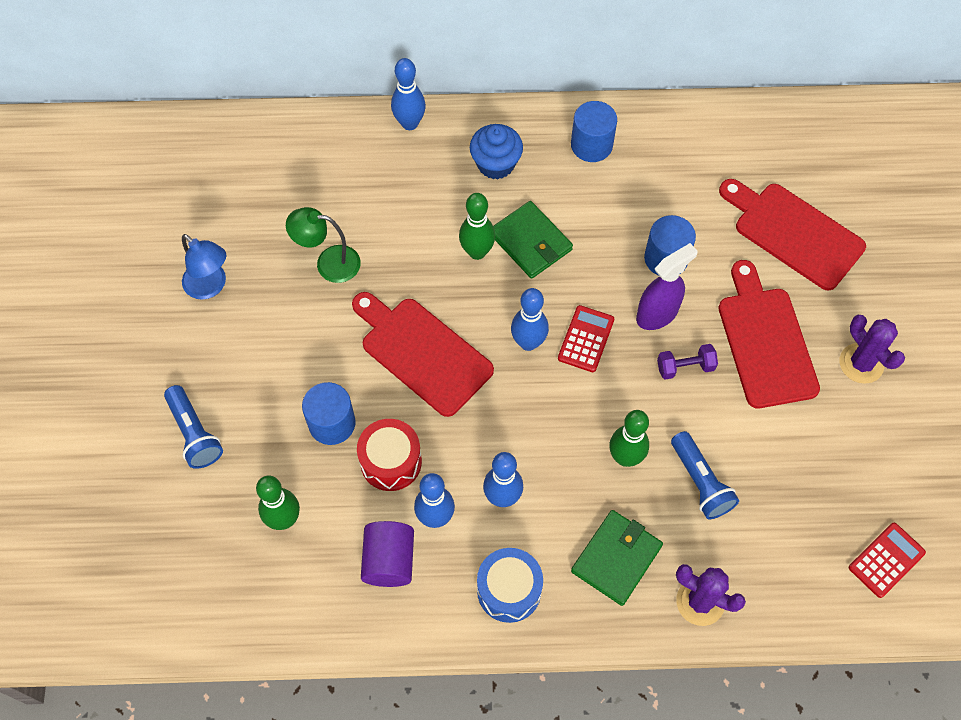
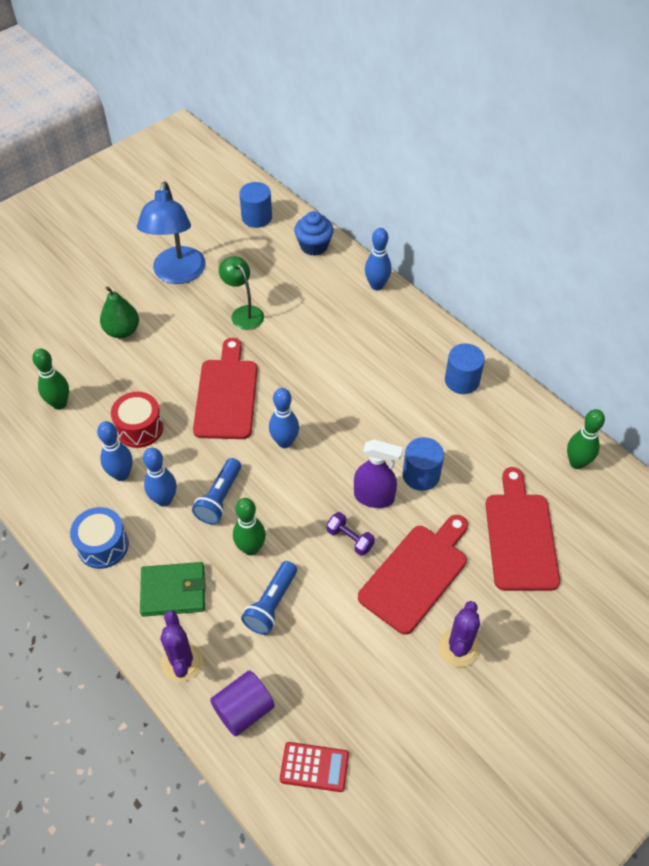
camera: 50 degrees right, 10 degrees down
(194, 433) = (79, 329): blue flashlight -> blue flashlight (219, 498)
(210, 286) = (177, 274): blue lamp -> blue lamp, size x1.66
(239, 393) = (122, 331): none -> green pear
(332, 423) = (140, 384): blue cylinder -> blue cylinder (256, 217)
(389, 561) = (73, 471): purple cylinder -> purple cylinder (244, 710)
(477, 252) = (322, 375): green bowling pin -> green bowling pin (577, 463)
(496, 164) = (394, 343): blue cupcake -> blue cupcake (314, 246)
(530, 242) = (357, 396): green wallet -> none
(586, 339) = (316, 470): red calculator -> none

